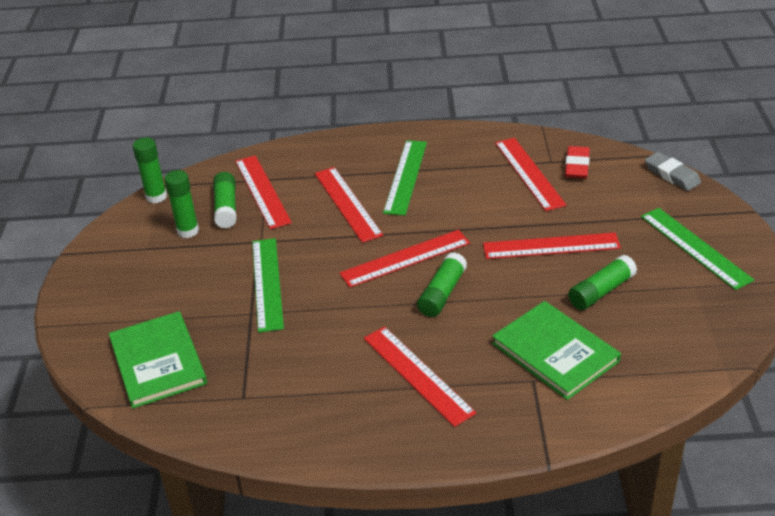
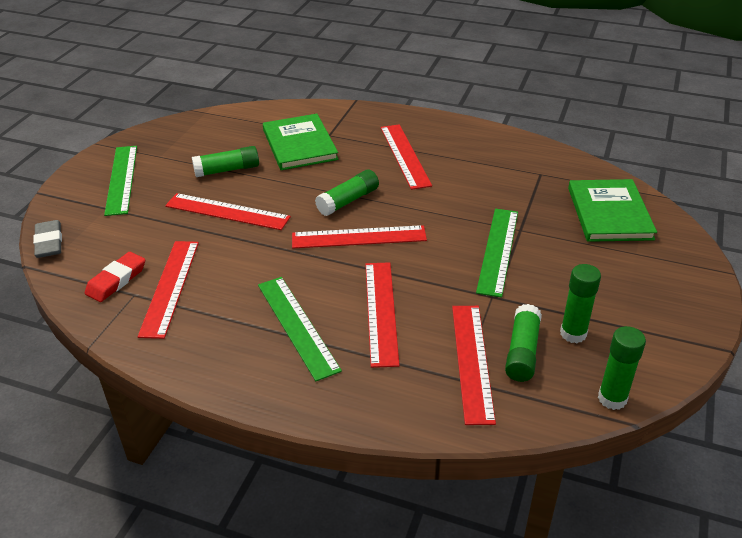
camera: 160 degrees left, 0 degrees up
(405, 177) = (297, 326): green ruler -> green ruler turned 60 degrees counterclockwise

